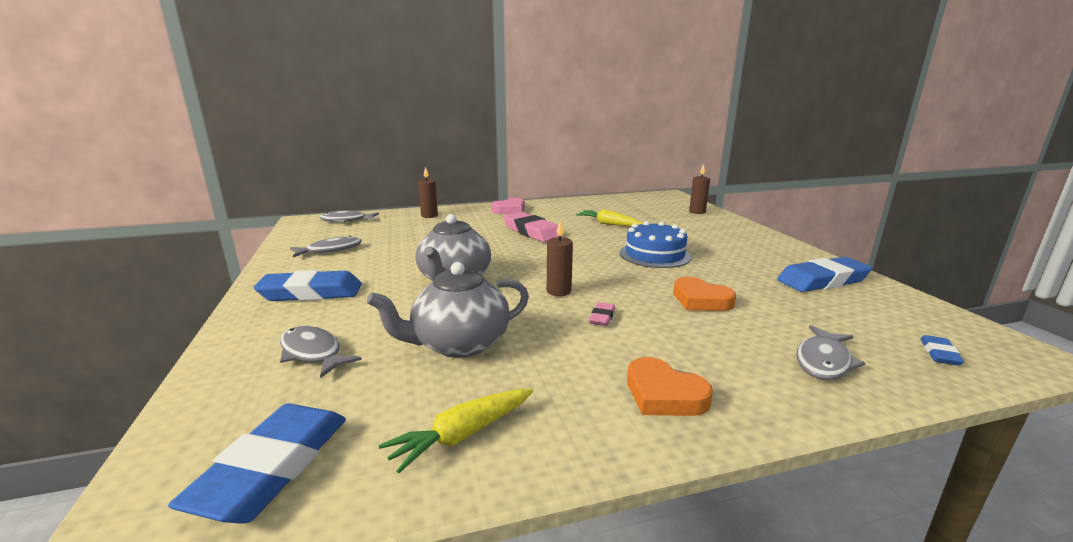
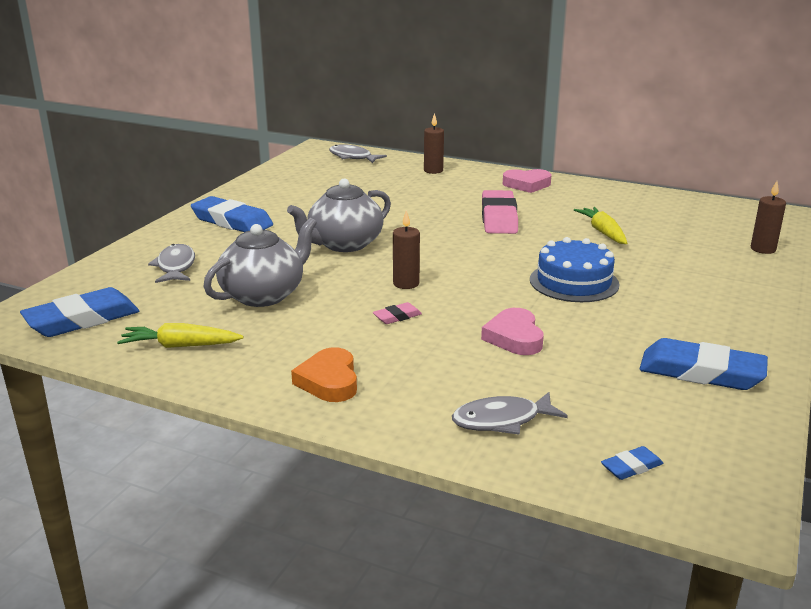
camera: 40 degrees right, 5 degrees up
(330, 250) = (296, 186): grey fish -> none
(459, 344) = (264, 295): grey teapot -> grey teapot turned 120 degrees clockwise
(700, 300) = (514, 337): orange heart -> pink heart

